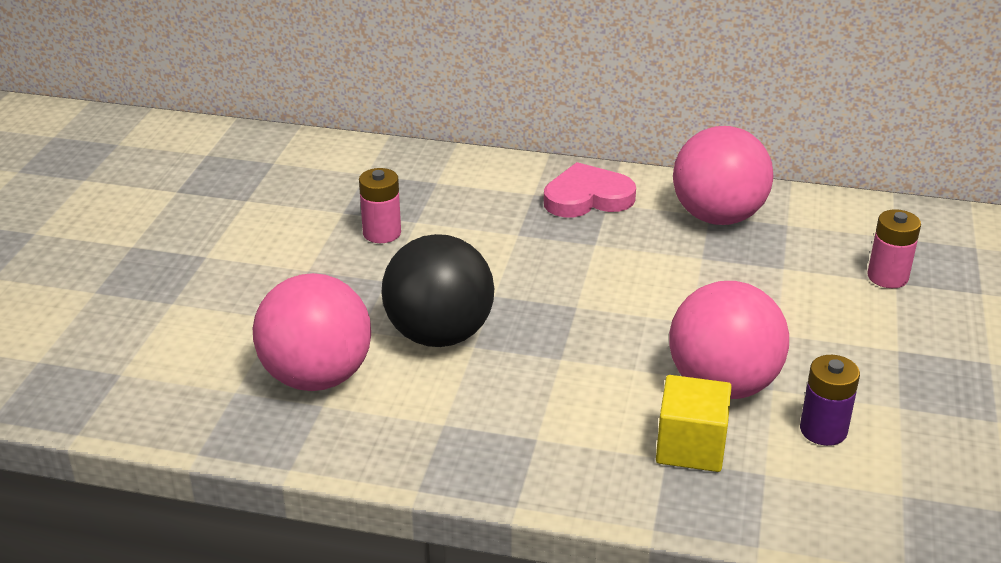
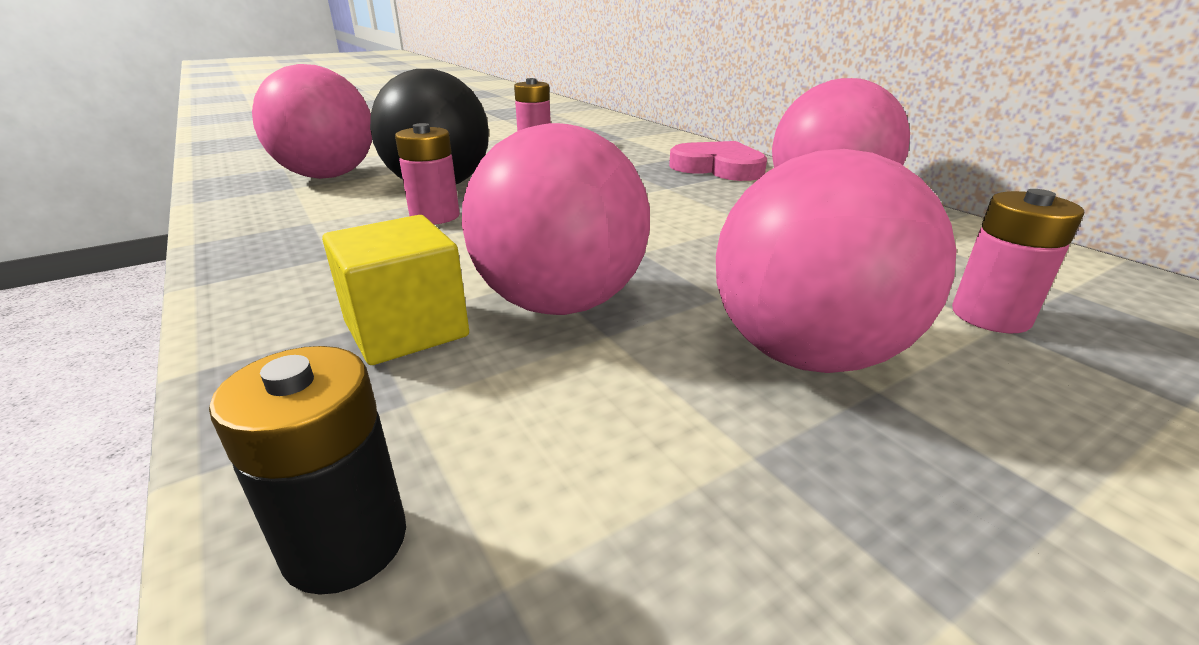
camera: 45 degrees right, 5 degrees down
(514, 366) = (435, 216): none -> pink battery
(823, 430) = (576, 407): purple battery -> none
(846, 520) = (346, 542): none -> black battery
(855, 347) = (806, 354): none -> pink ball

